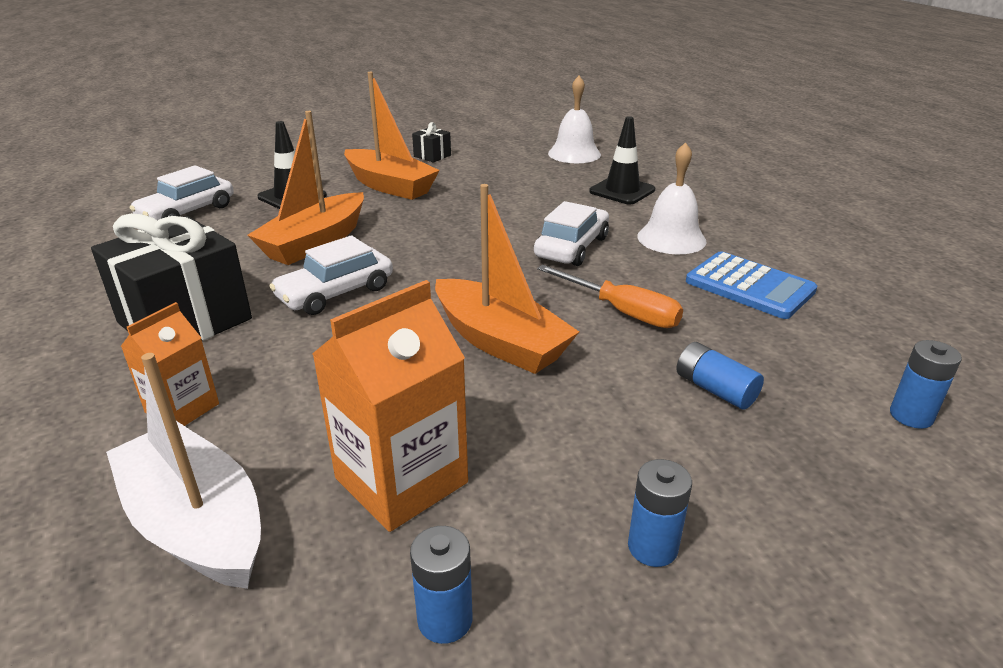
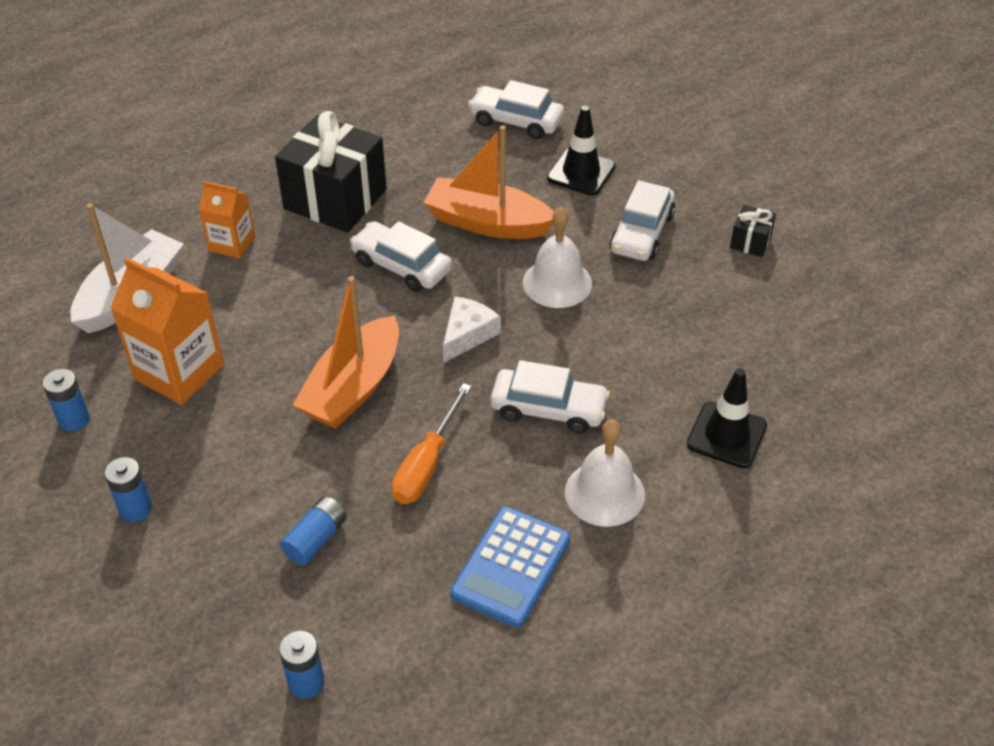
camera: 75 degrees right, 15 degrees up
(390, 186) = (641, 233): orange boat -> white car
(460, 271) = (467, 334): none -> white cheese
(574, 154) = (834, 371): white bell -> white bell (557, 283)

